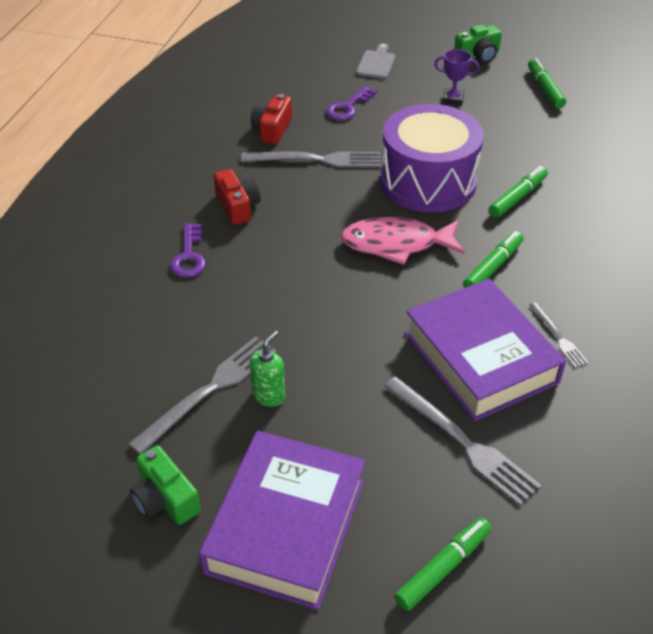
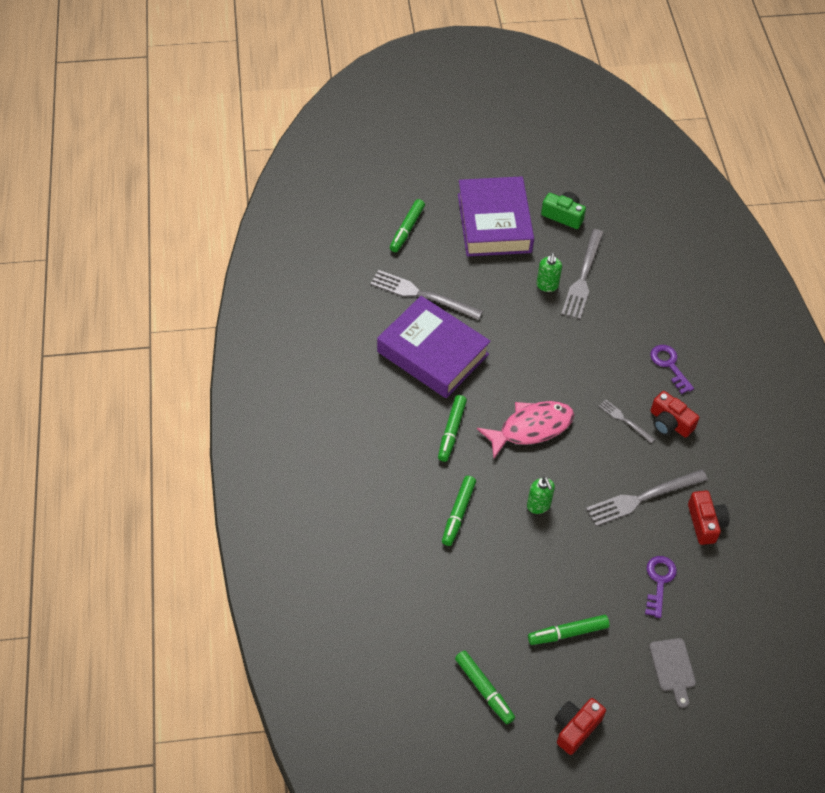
camera: 155 degrees right, 10 degrees up
(428, 181) = (538, 505): purple drum -> green soap dispenser
(453, 99) = (568, 633): purple trophy -> green marker
(478, 56) = (576, 728): green camera -> red camera
(558, 337) = (387, 386): grey fork -> grey fork (625, 420)

